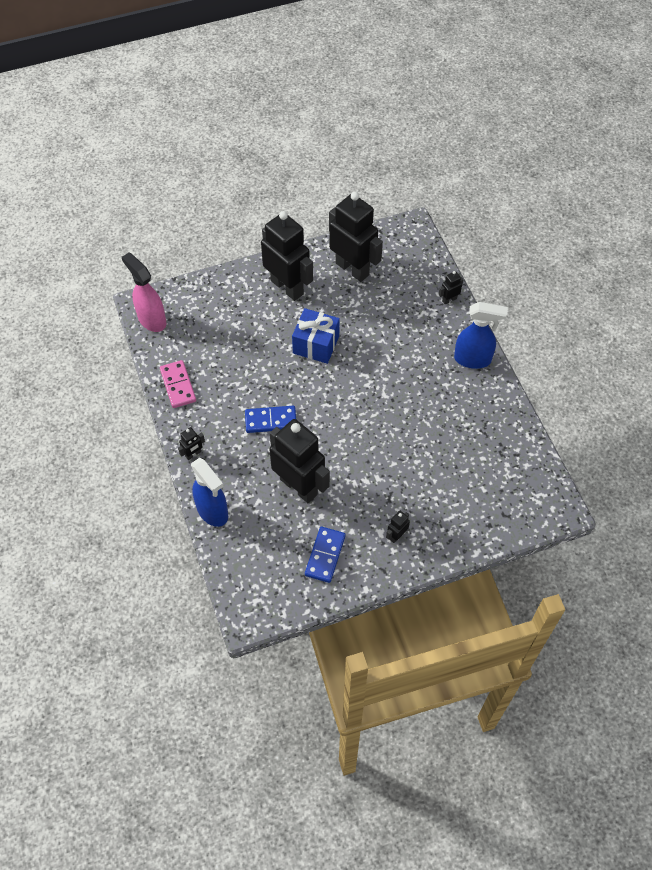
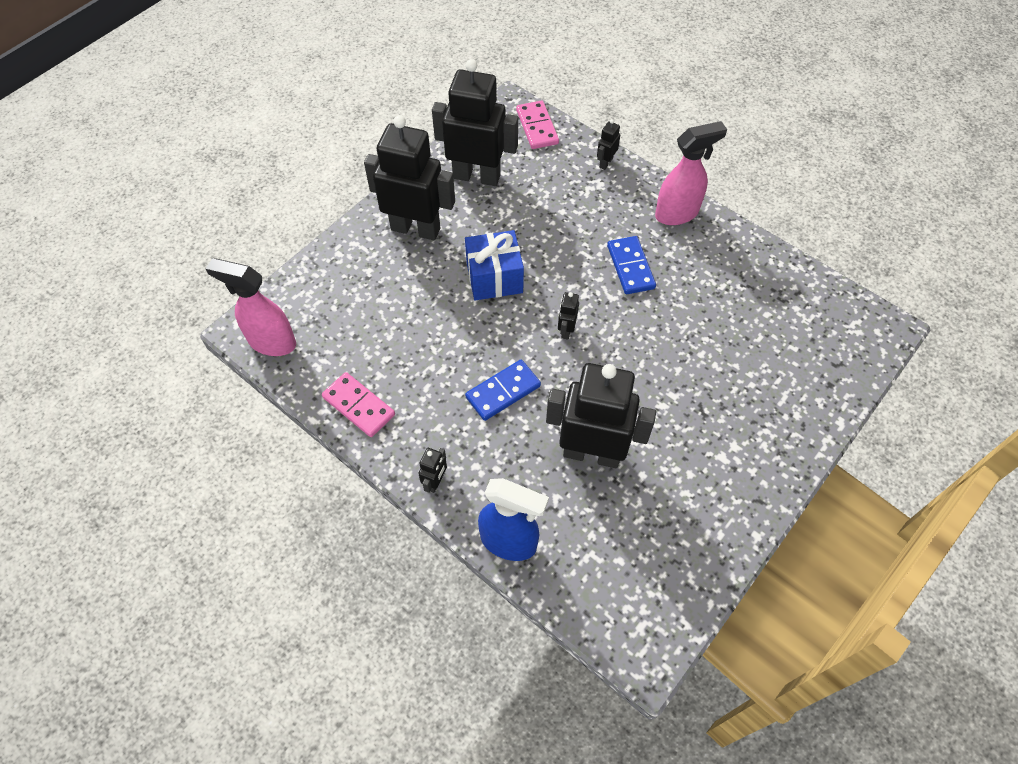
camera: 30 degrees left, 0 degrees up
(325, 555) = (682, 521): blue domino -> blue domino (630, 267)
(396, 535) = (743, 451): black robot -> black robot (566, 330)
(419, 251) = (537, 127): none -> pink domino
(473, 359) = (677, 213): blue spray bottle -> pink spray bottle

